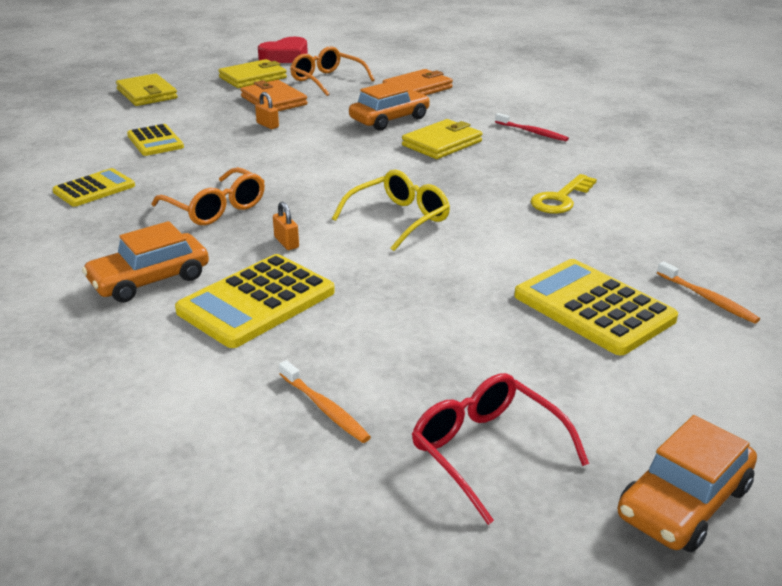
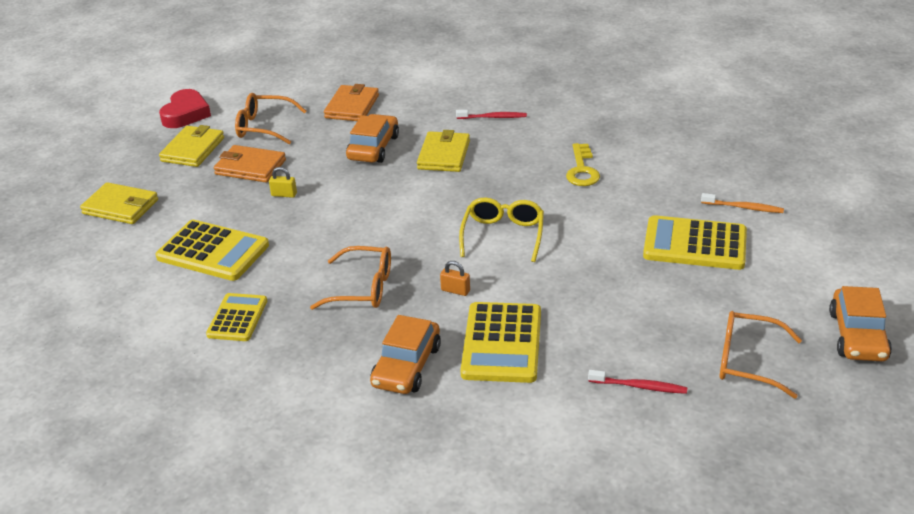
camera: 35 degrees left, 5 degrees up
(155, 141) = (213, 252): yellow calculator -> yellow calculator, size x1.60
(267, 125) = (284, 194): orange padlock -> yellow padlock
(324, 408) = (639, 386): orange toothbrush -> red toothbrush
(486, 450) = (747, 361): red glasses -> orange glasses

